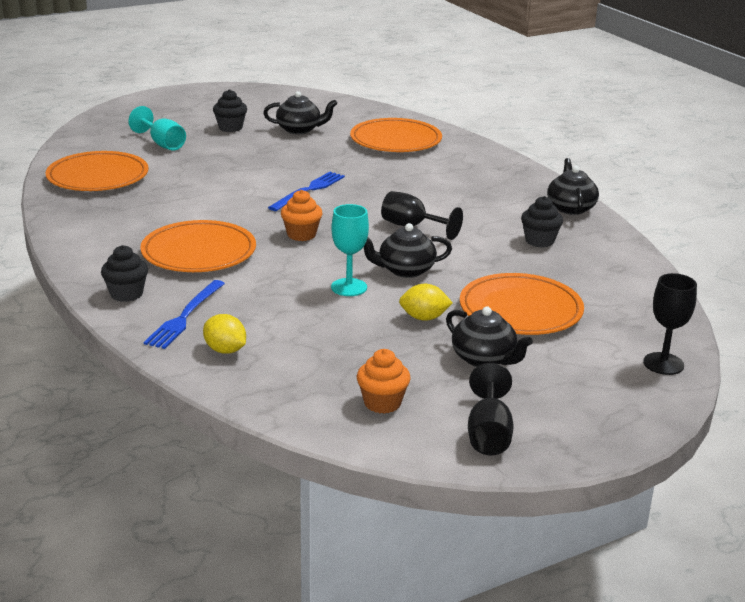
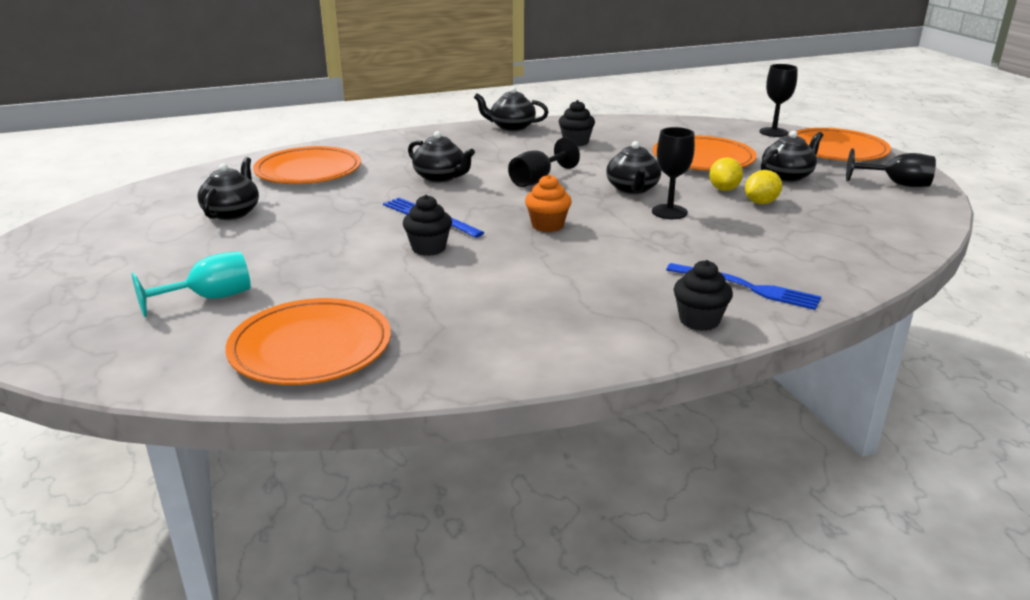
camera: 80 degrees left, 0 degrees up
(199, 252) = (587, 278): orange plate -> orange plate (836, 150)
(225, 350) = (812, 269): yellow lemon -> yellow lemon (761, 202)
(230, 128) = (186, 251): black cupcake -> black cupcake (428, 248)
(349, 287) = (669, 212): turquoise goblet -> black goblet
(382, 403) = (873, 212): orange cupcake -> none
(401, 187) = (440, 177): none -> black teapot

